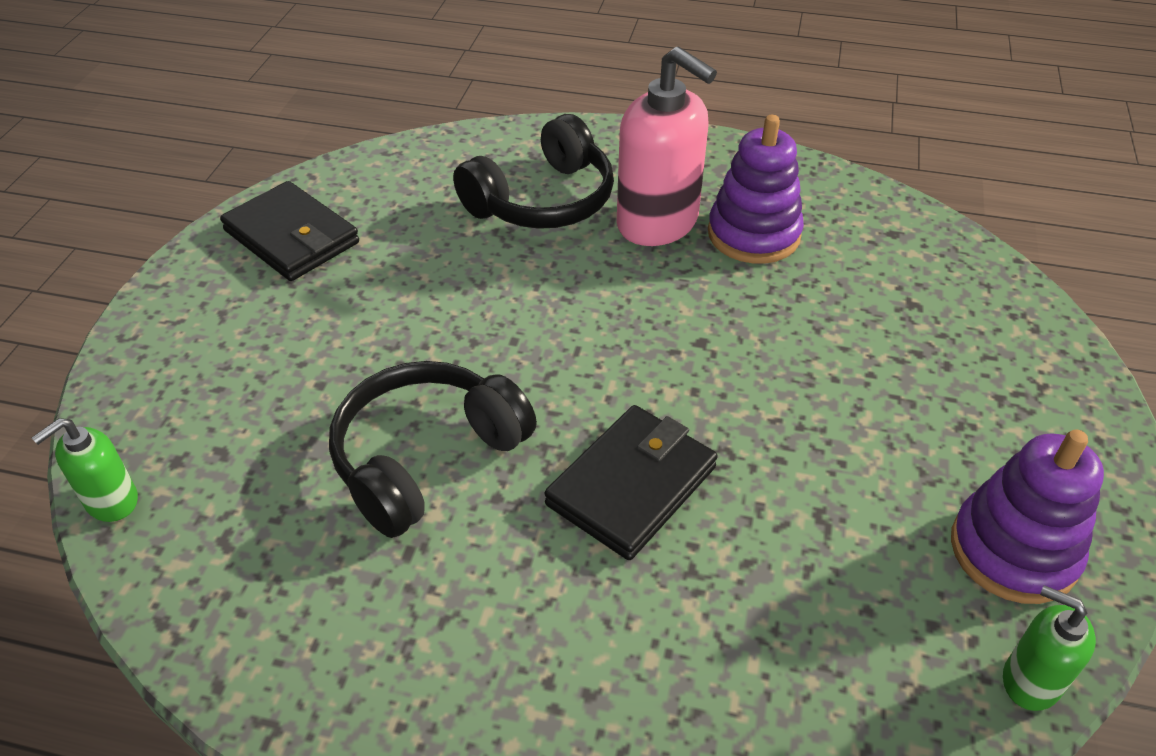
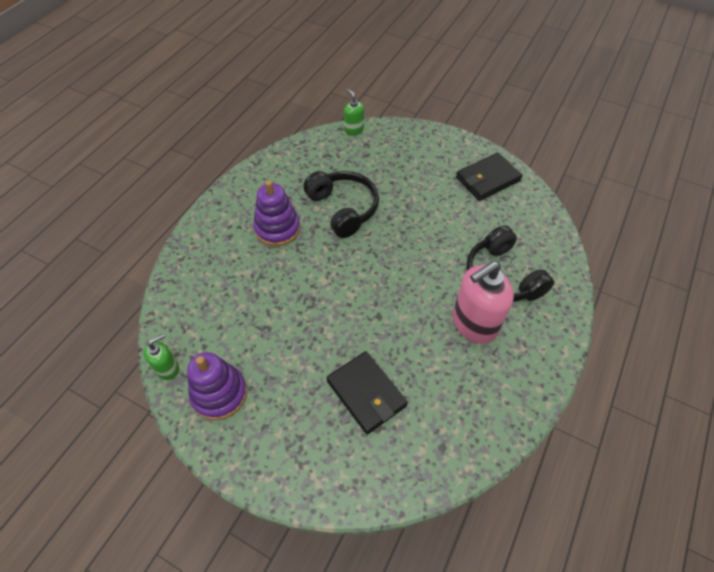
camera: 105 degrees right, 10 degrees up
(631, 486) = (306, 268): black wallet -> black wallet (366, 393)
(753, 234) = (455, 368): purple stacking toy -> purple stacking toy (277, 229)

